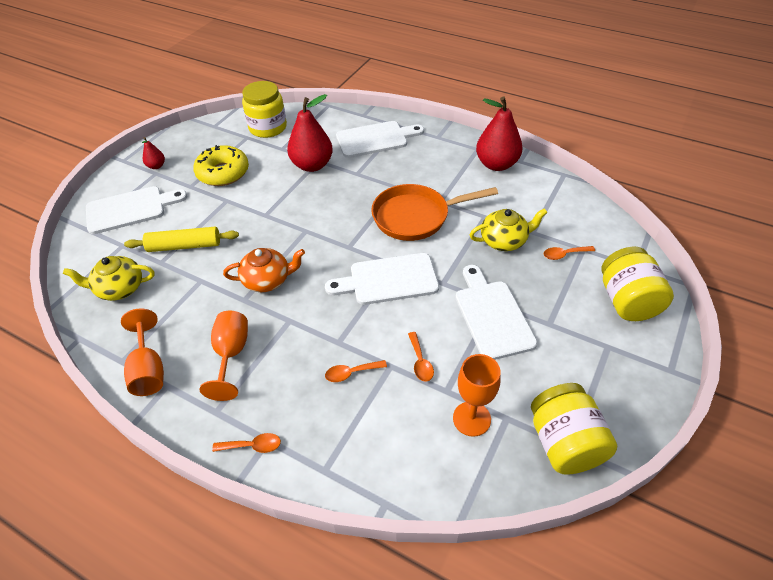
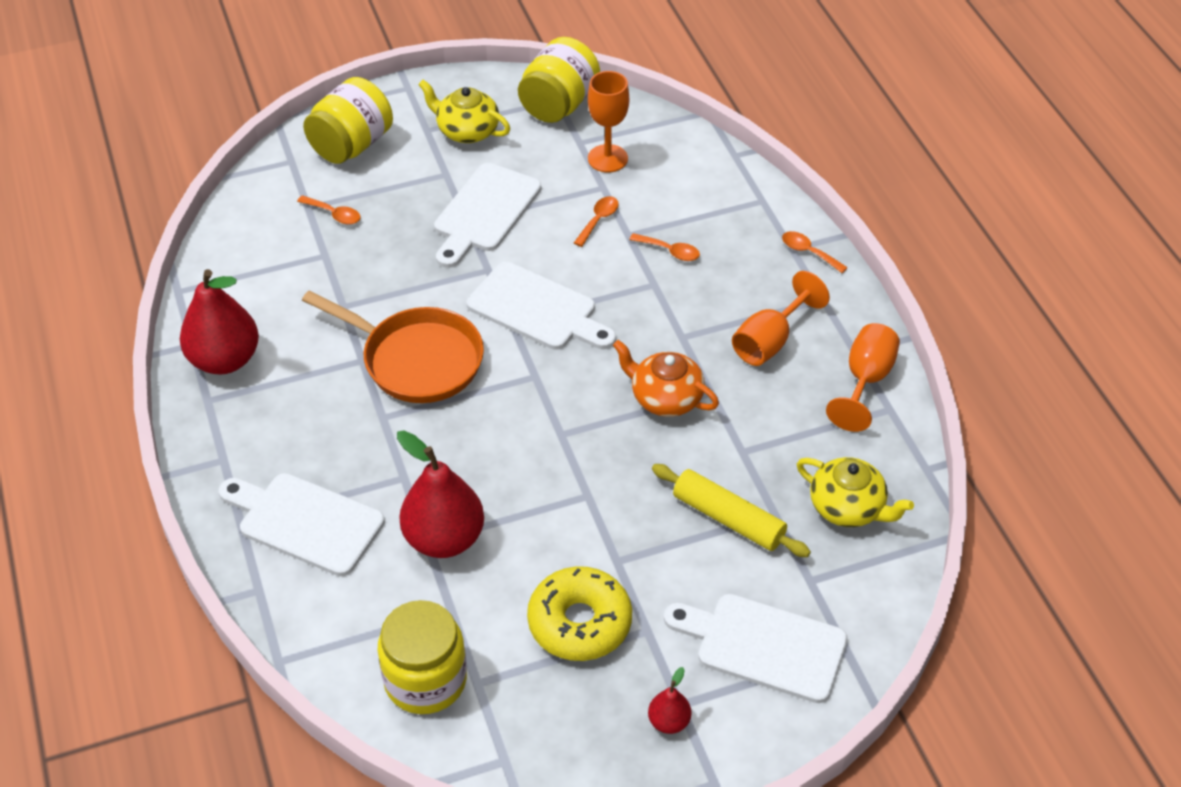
camera: 140 degrees left, 0 degrees up
(504, 241) = (367, 267): yellow teapot -> yellow teapot (466, 131)

